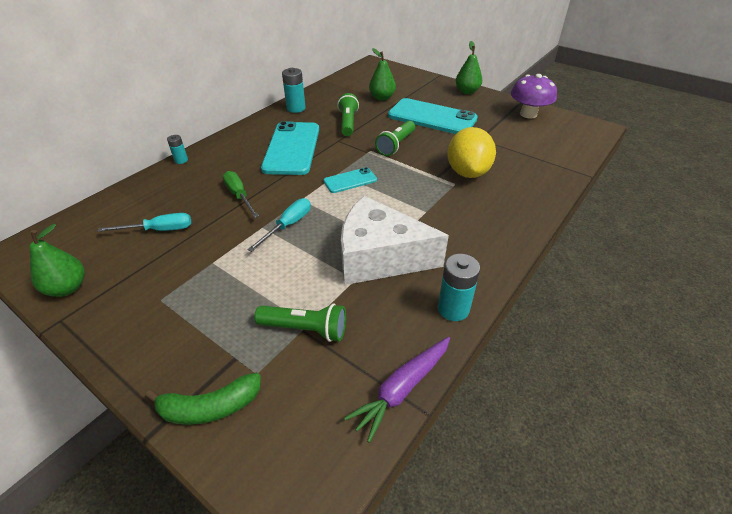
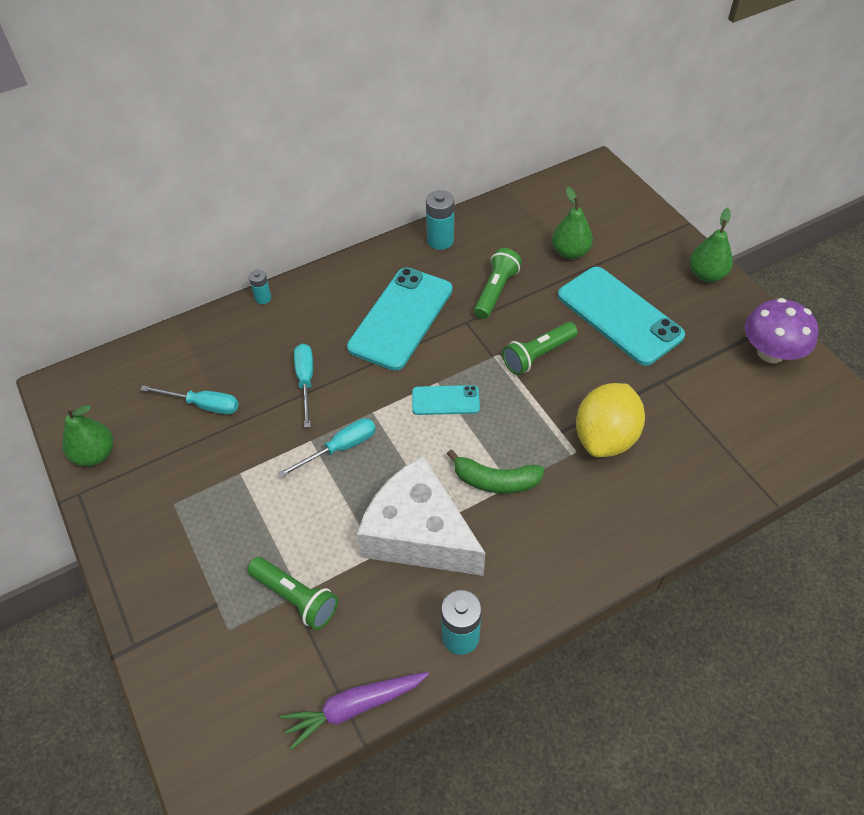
camera: 25 degrees right, 10 degrees up
(210, 407) = (175, 649): green banana -> green banana (495, 481)
(239, 196) = (305, 381): green screwdriver -> turquoise screwdriver

